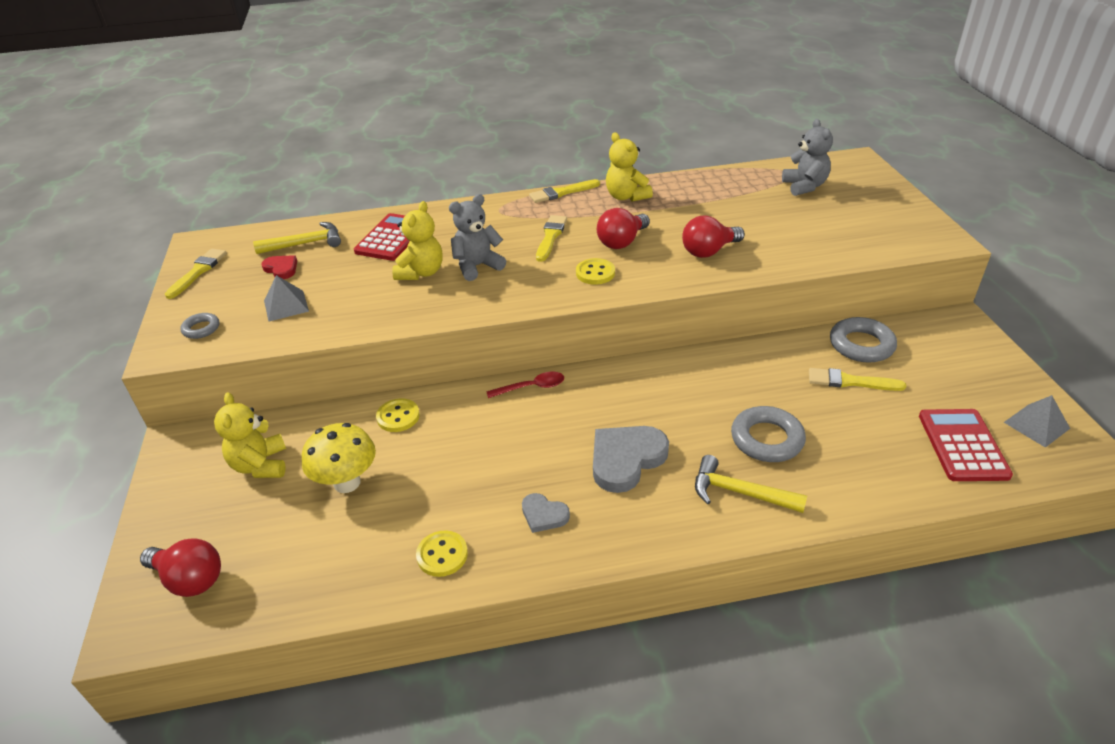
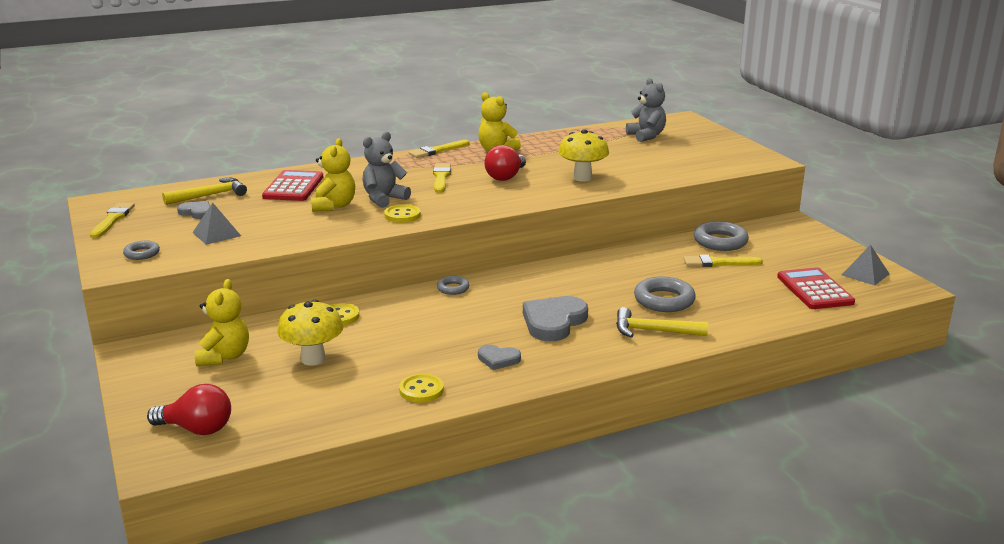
camera: 15 degrees left, 15 degrees down
(260, 465) = (224, 357): yellow teddy bear -> yellow teddy bear turned 150 degrees counterclockwise
(281, 269) = (196, 212): red heart -> grey heart
(531, 387) = (453, 288): red spoon -> grey ring
(595, 273) = (491, 196): yellow button -> yellow button (402, 215)
(709, 251) = (582, 178): red light bulb -> yellow mushroom

